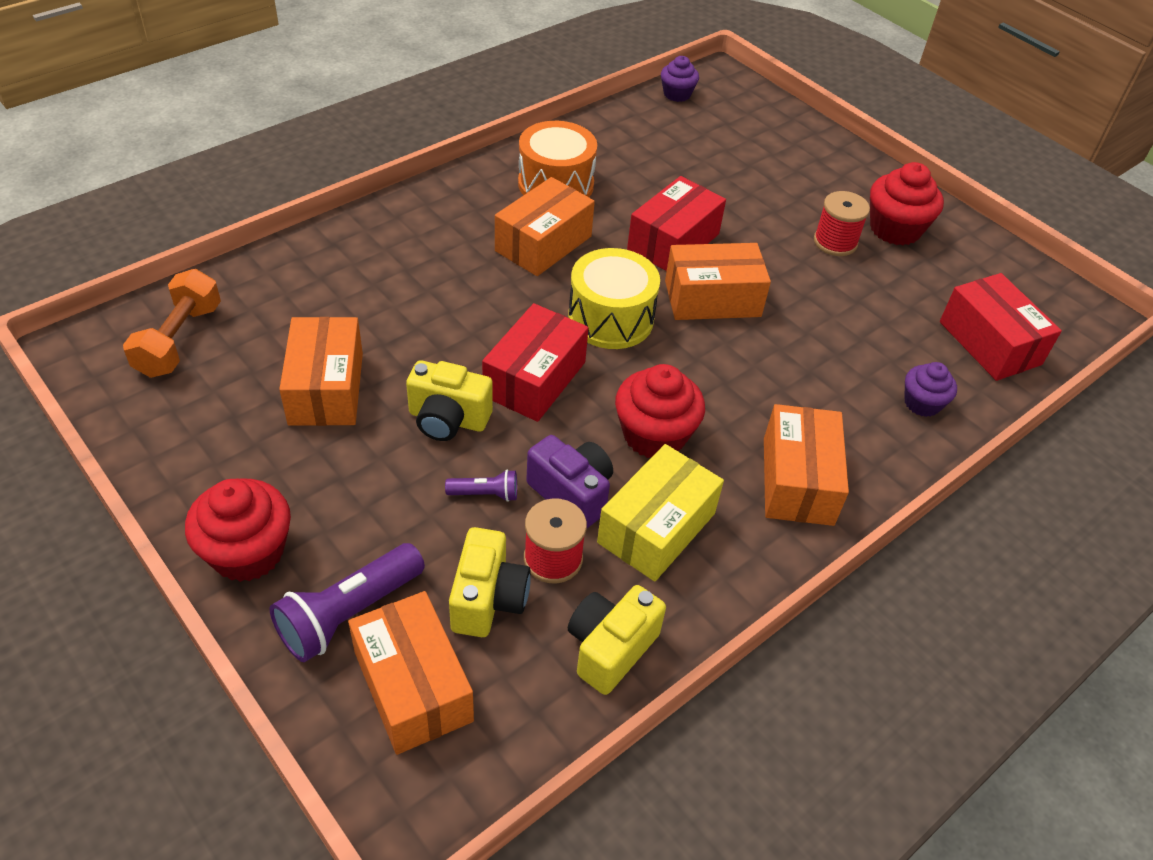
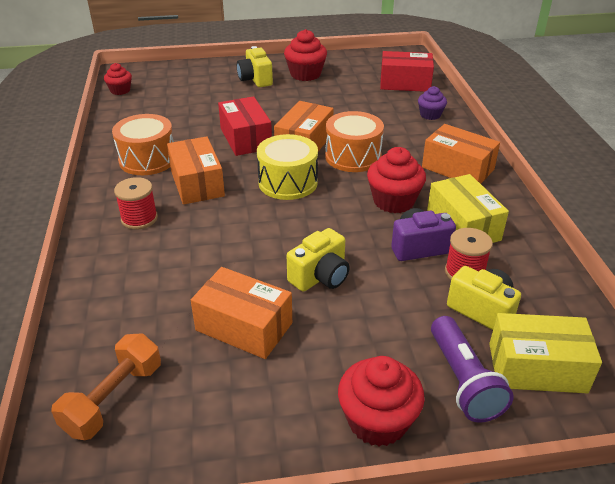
camera: 55 degrees left, 10 degrees down
(179, 340) = (113, 399): orange dumbbell -> orange dumbbell turned 75 degrees clockwise
(413, 686) = (537, 368): orange box -> yellow box
(485, 494) = (396, 282): purple flashlight -> none
(535, 379) = (314, 228): red box -> none
(610, 648) = (541, 274): yellow camera -> yellow camera (255, 79)
(677, 94) = (120, 90): purple cupcake -> red cupcake
(725, 357) = (353, 156): none -> orange drum
(835, 242) = (298, 93): red spool -> red spool (139, 218)

